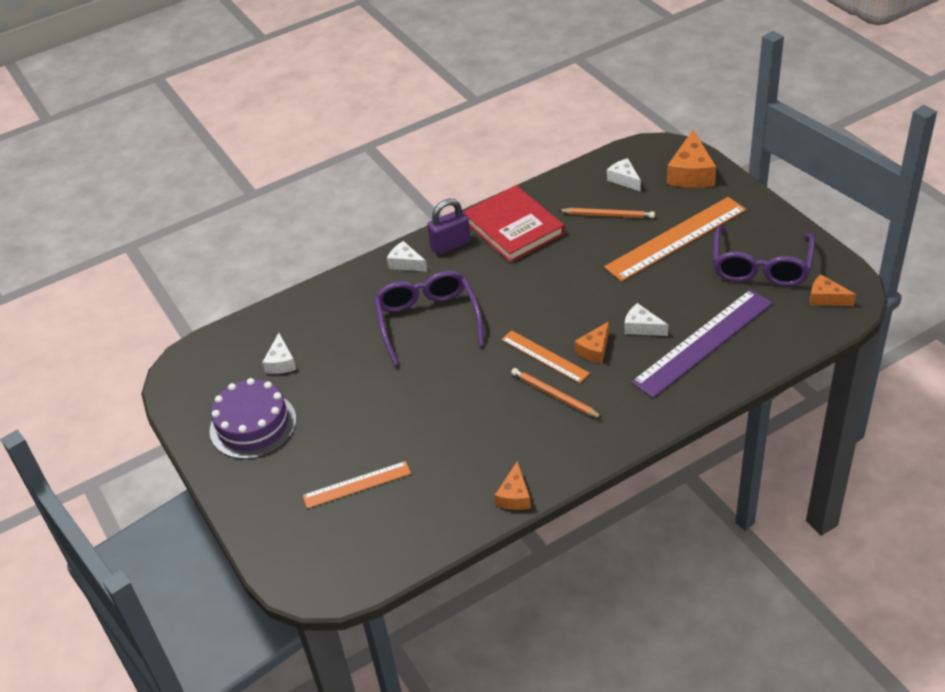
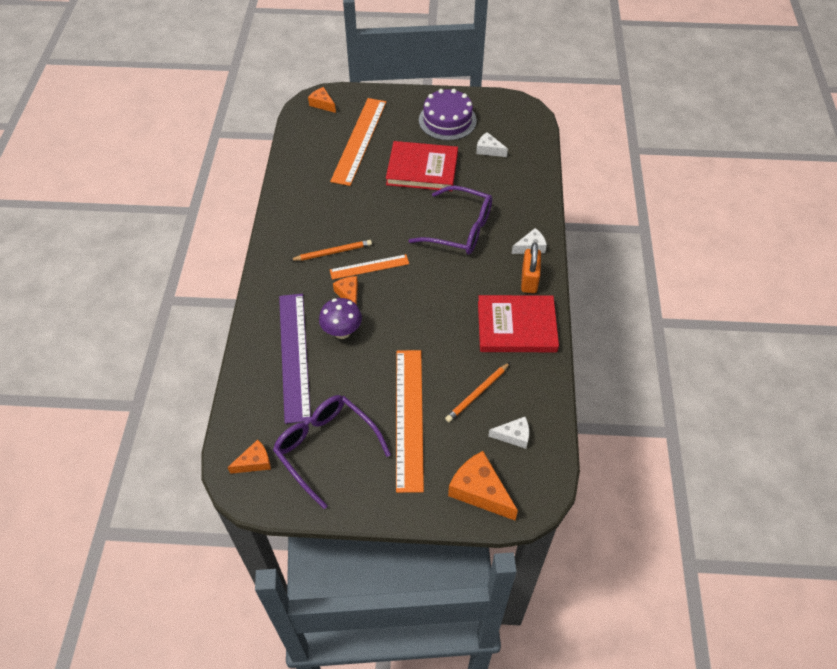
camera: 120 degrees right, 10 degrees up
(357, 484) = (359, 140): orange ruler -> orange ruler, size x1.79
(360, 399) = (422, 169): none -> red book
(450, 245) = (529, 280): purple padlock -> orange padlock
(514, 496) = (282, 195): orange cheese -> orange cheese (322, 104)
(641, 327) = (342, 332): white cheese -> purple mushroom

